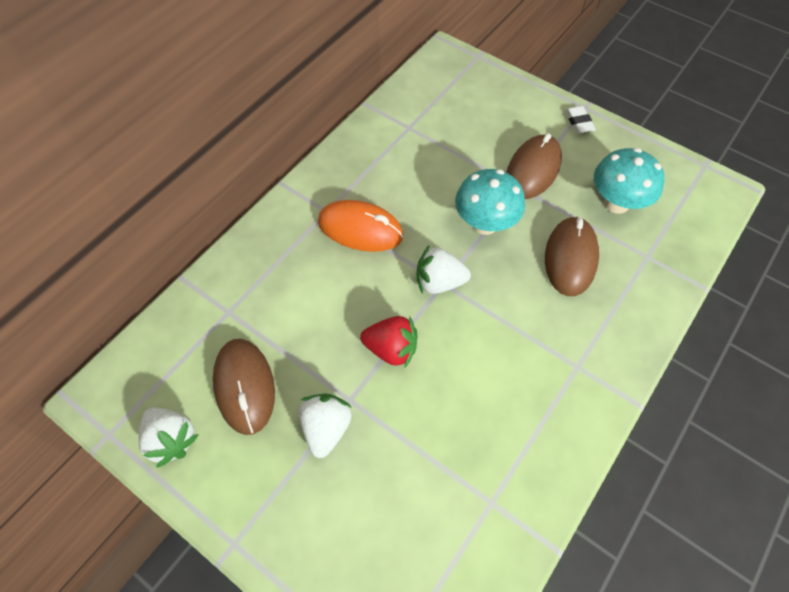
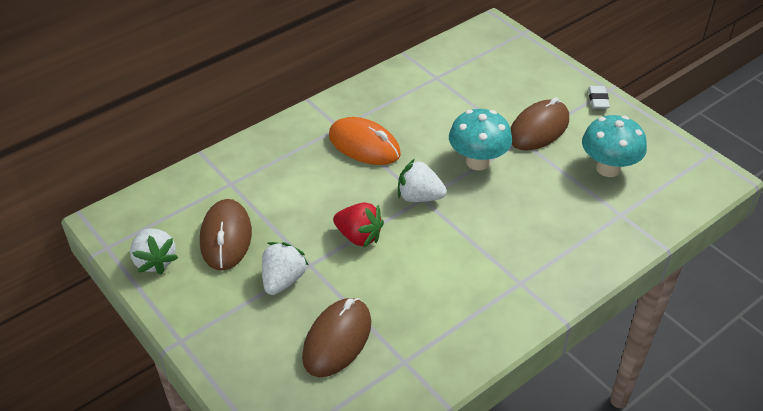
camera: 15 degrees right, 15 degrees down
(570, 258) = (546, 202): brown mouse -> brown mouse (337, 340)

